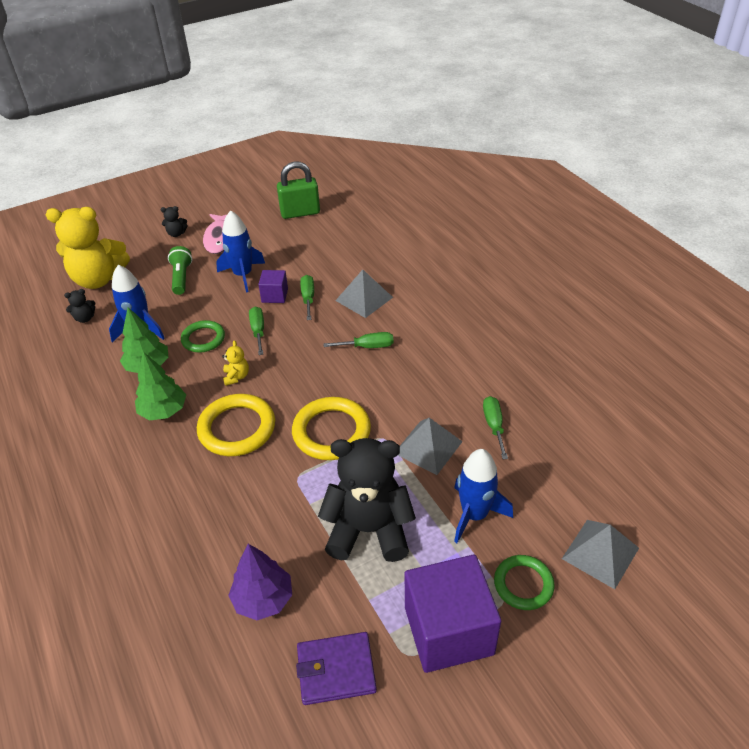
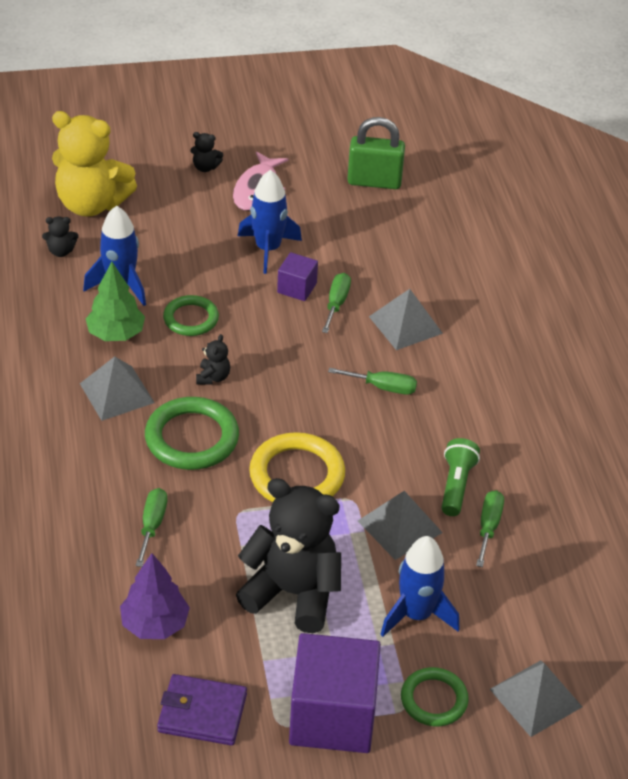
camera: 15 degrees right, 0 degrees up
(163, 411) = (117, 393): green tree -> grey pyramid
(181, 278) = (191, 231): green flashlight -> green flashlight (456, 485)
(236, 377) = (213, 377): yellow teddy bear -> black teddy bear
(237, 428) = (192, 438): yellow ring -> green ring
(258, 331) = (259, 328): green screwdriver -> green screwdriver (152, 525)

